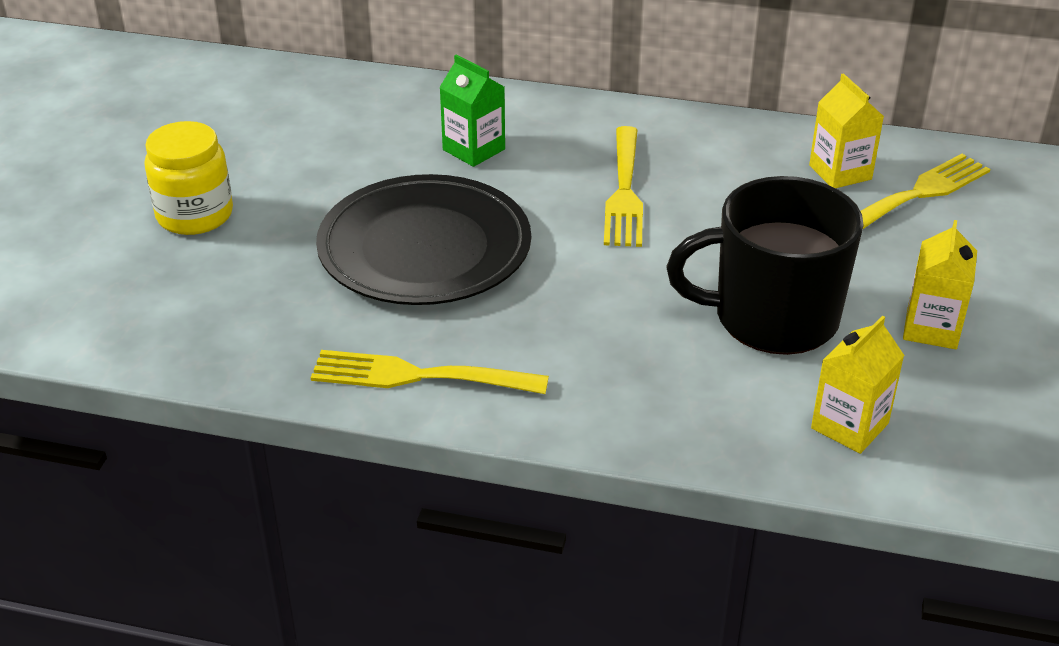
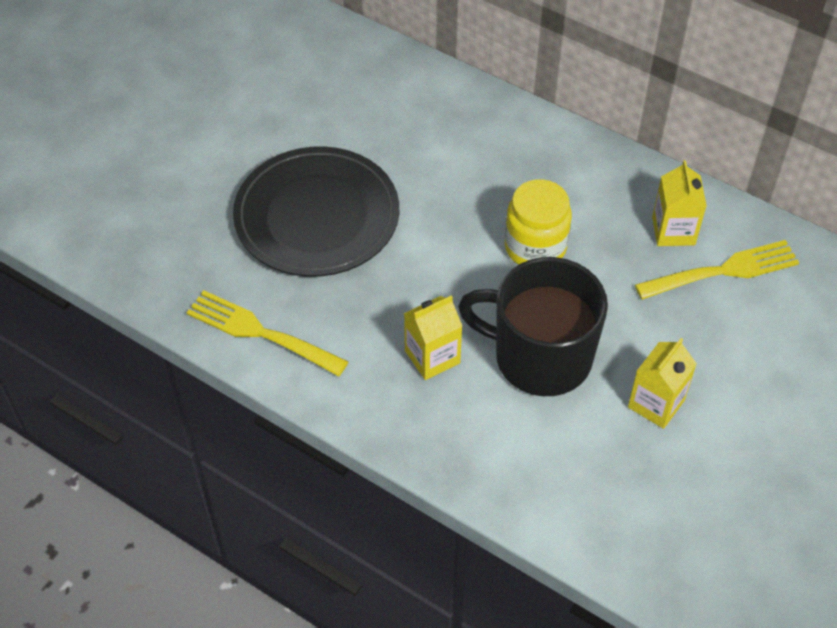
camera: 20 degrees right, 15 degrees up
(195, 215) = (168, 139): yellow jar -> yellow jar (535, 247)
(474, 149) = (397, 129): green carton -> none
(624, 191) = (491, 203): yellow fork -> none
(849, 426) = (542, 471): yellow carton -> yellow carton (432, 357)

